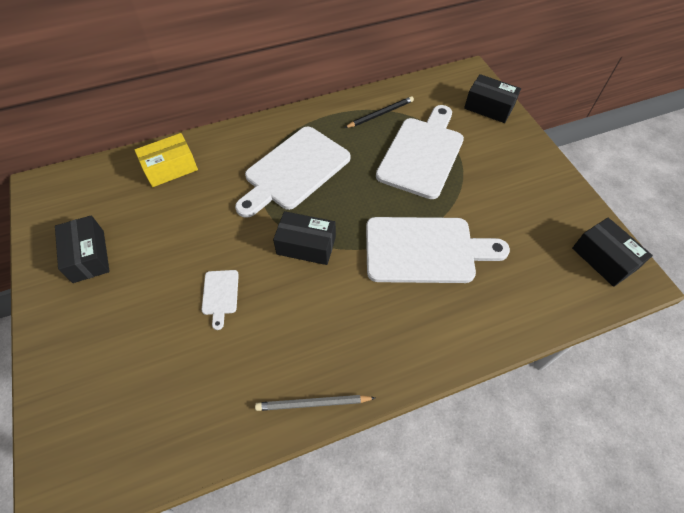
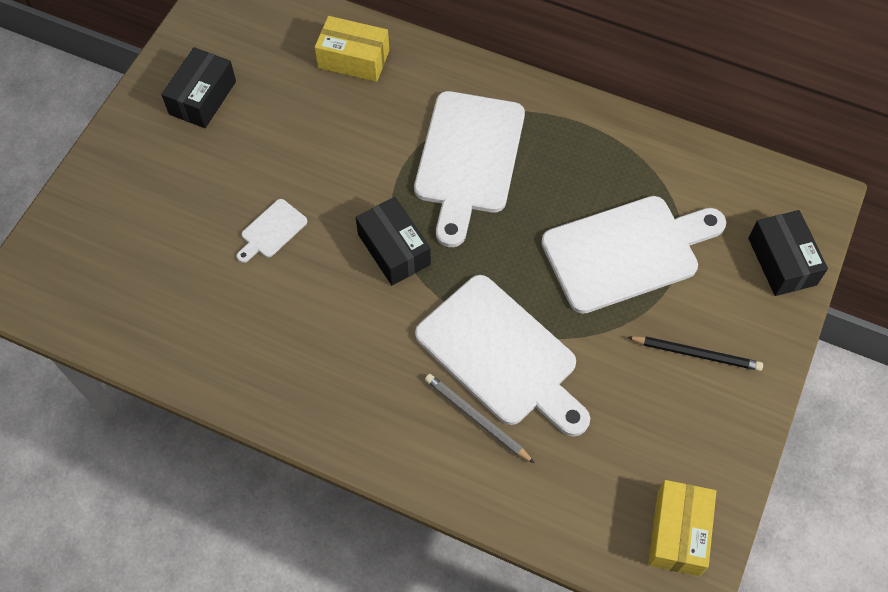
camera: 45 degrees right, 5 degrees up
(294, 170) = (468, 159): white cutting board -> white cutting board turned 75 degrees counterclockwise
(313, 403) = (248, 394): grey pencil -> grey pencil (476, 418)
(380, 114) = (637, 166): black pencil -> black pencil (696, 354)
(603, 259) = (678, 533): black box -> yellow box

